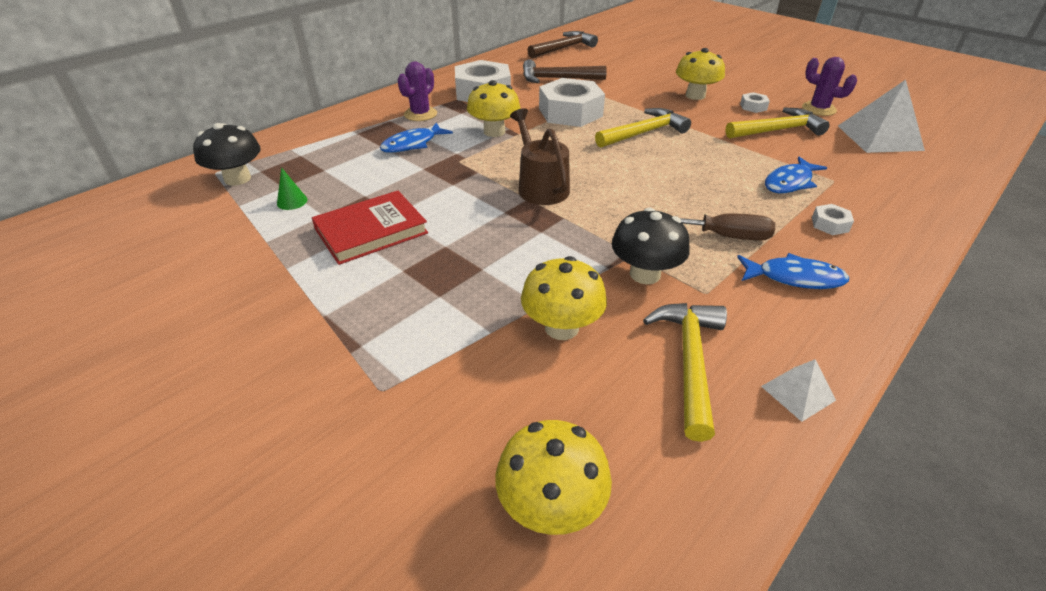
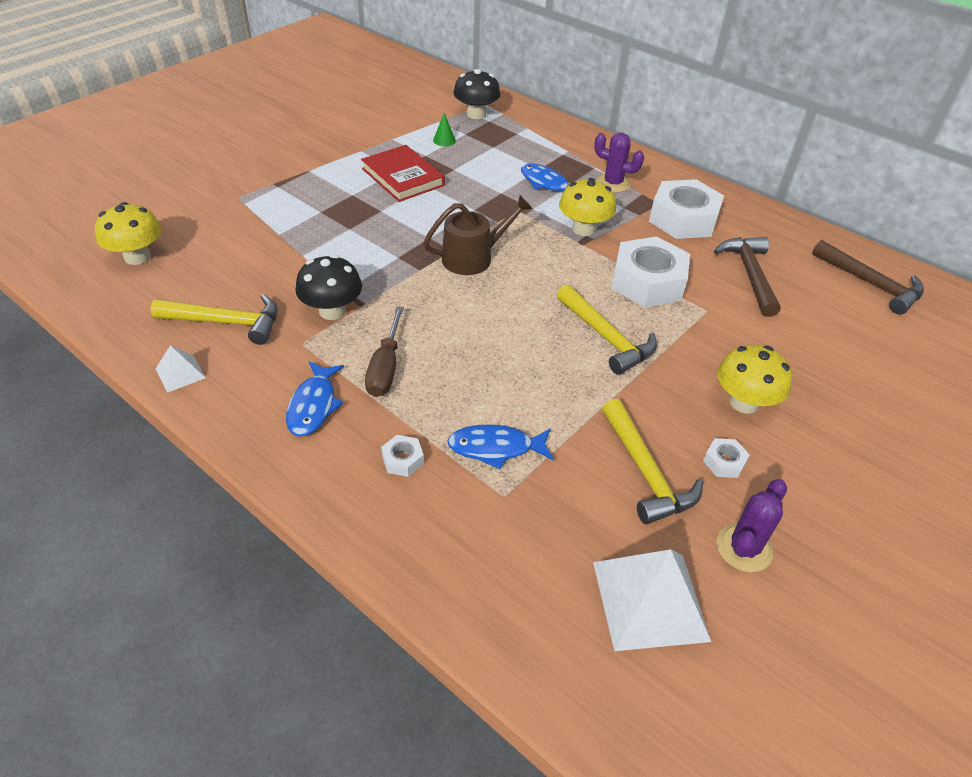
camera: 85 degrees right, 5 degrees up
(561, 327) = (276, 264): yellow mushroom -> none
(789, 182) = (495, 448): blue fish -> blue fish turned 45 degrees counterclockwise

